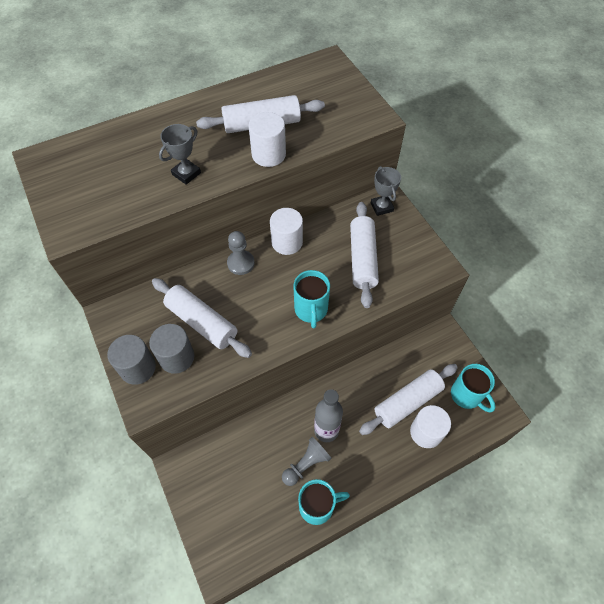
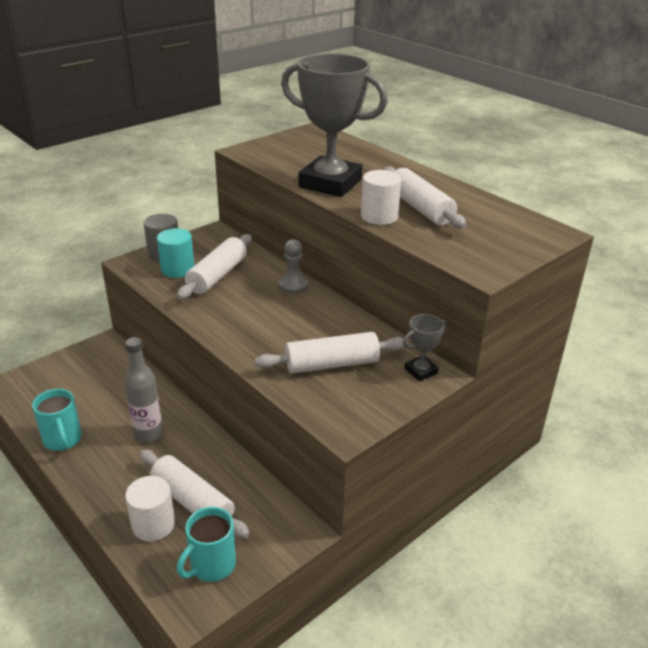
camera: 75 degrees right, 25 degrees down
(176, 357) = (177, 269): grey cylinder -> turquoise cylinder
(186, 174) = (330, 183): grey trophy -> grey trophy, size x2.35
(287, 242) = (332, 309): white cylinder -> none
(306, 464) = (109, 425): grey pawn -> none
(311, 310) = (249, 336): turquoise mug -> none

